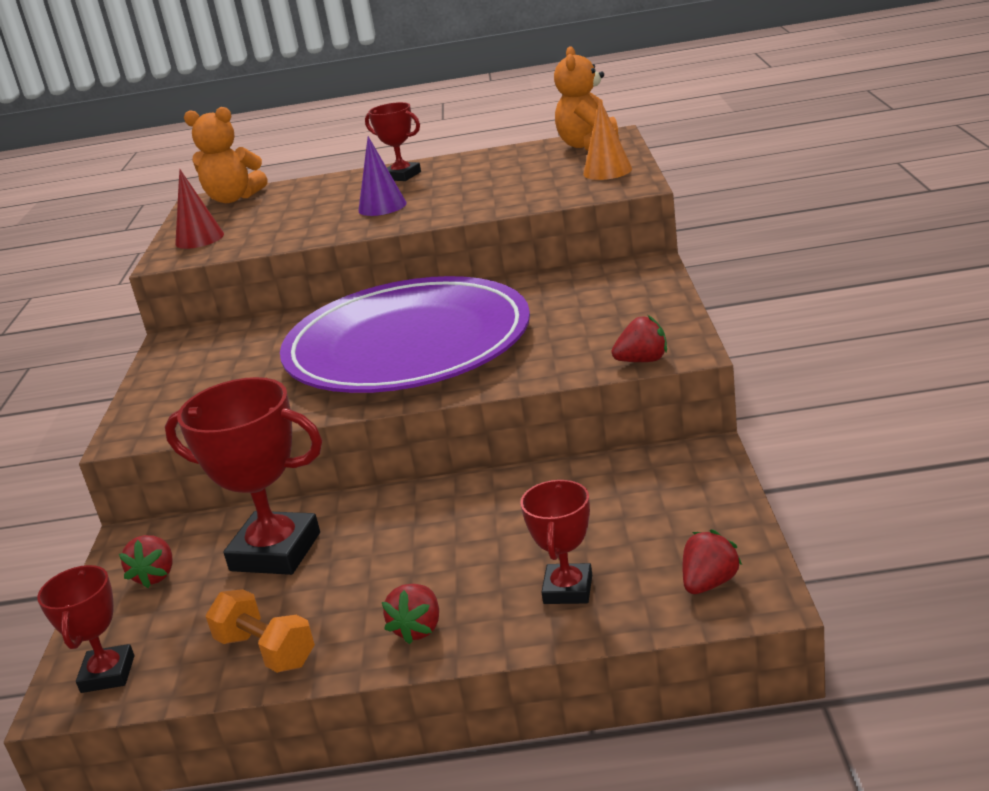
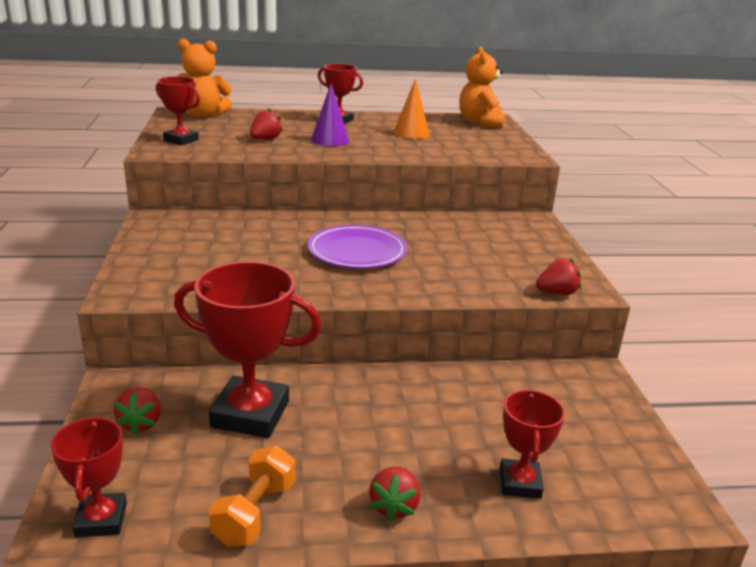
camera: 10 degrees left, 0 degrees up
(199, 239) = (181, 140): red cone -> red trophy
(266, 651) = (254, 513): orange dumbbell -> orange dumbbell turned 75 degrees clockwise
(408, 345) = (357, 251): purple plate -> purple plate, size x0.49
(607, 171) = (502, 143): orange cone -> orange cone (411, 133)
(709, 583) = (640, 492): red strawberry -> red strawberry (265, 139)

